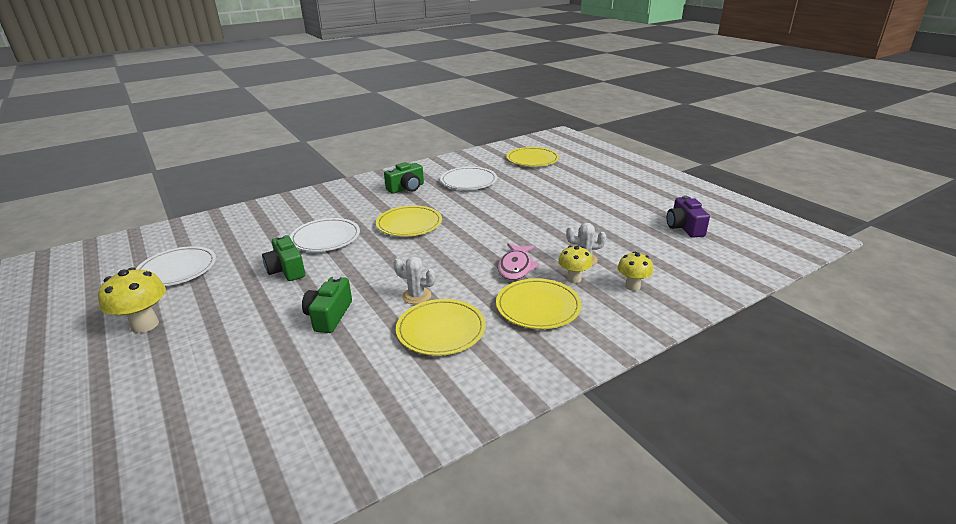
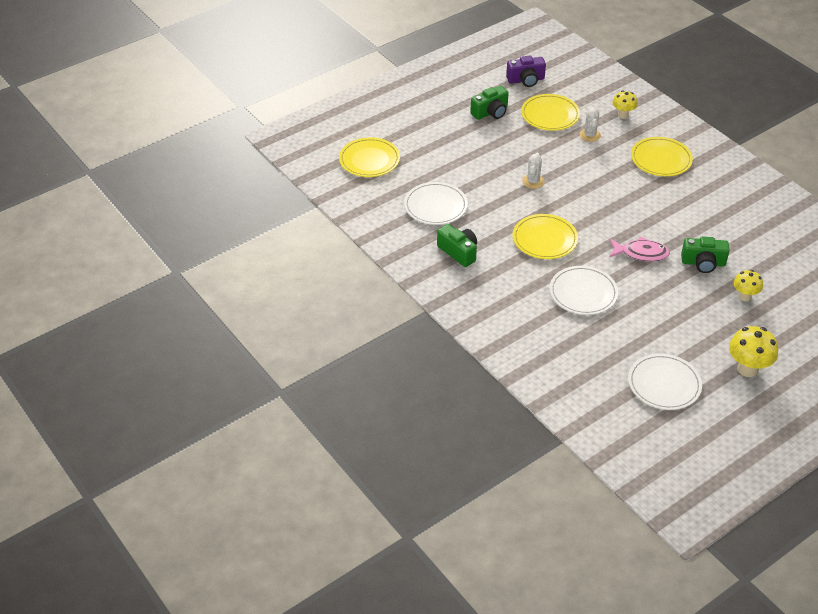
camera: 95 degrees left, 15 degrees up
(286, 270) = (646, 305): green camera -> green camera (490, 112)
(416, 296) = (664, 220): white cactus -> white cactus (533, 181)
(441, 330) = (702, 203): yellow plate -> yellow plate (550, 115)
(516, 267) = (610, 170): pink fish -> pink fish (641, 253)
(574, 279) = (619, 141): yellow mushroom -> yellow mushroom (744, 296)

